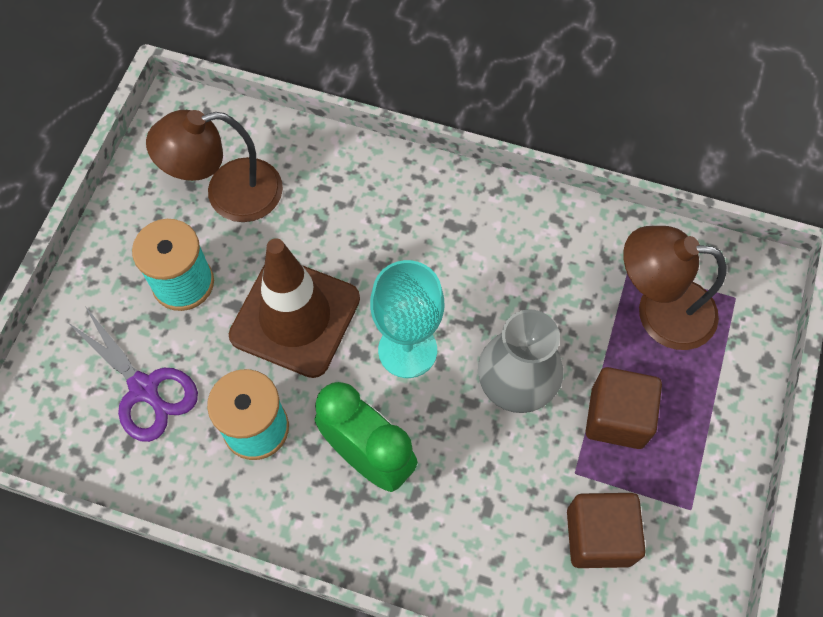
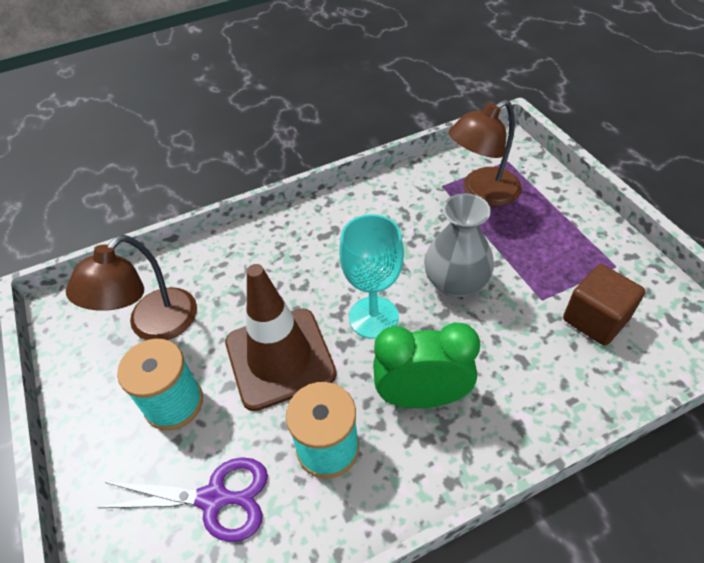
camera: 40 degrees left, 15 degrees down
(617, 417) = (526, 255): brown cube -> none

